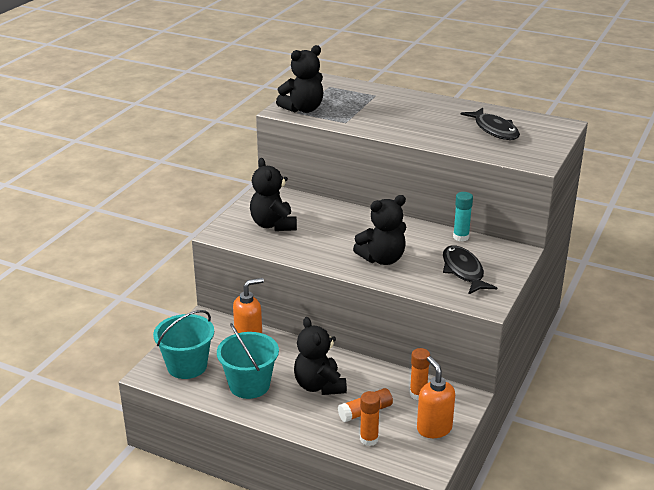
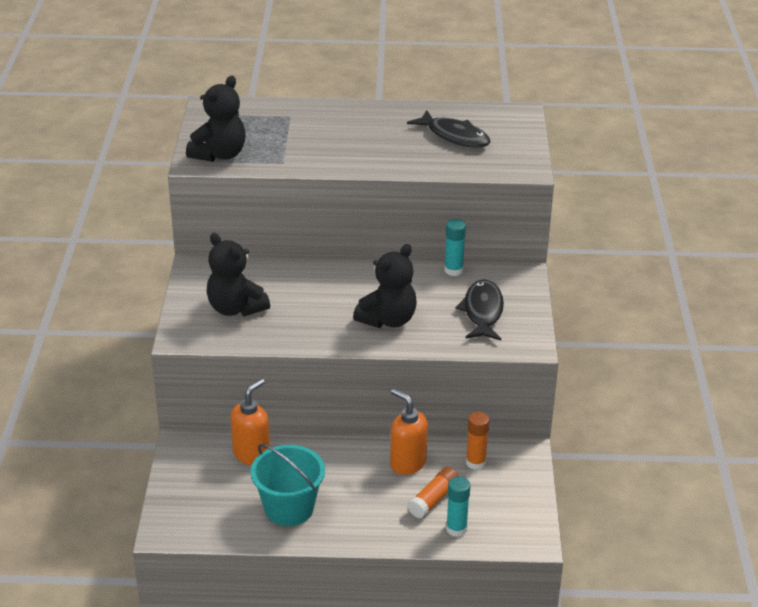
camera: 25 degrees left, 5 degrees up
(187, 366) = (201, 507): turquoise bucket -> none
(319, 386) = (366, 485): black teddy bear -> none
(369, 439) = (456, 529): orange glue stick -> turquoise glue stick
(434, 428) = (514, 496): orange soap dispenser -> orange soap dispenser (407, 463)
(463, 271) = (482, 312): black fish -> black fish turned 45 degrees clockwise

